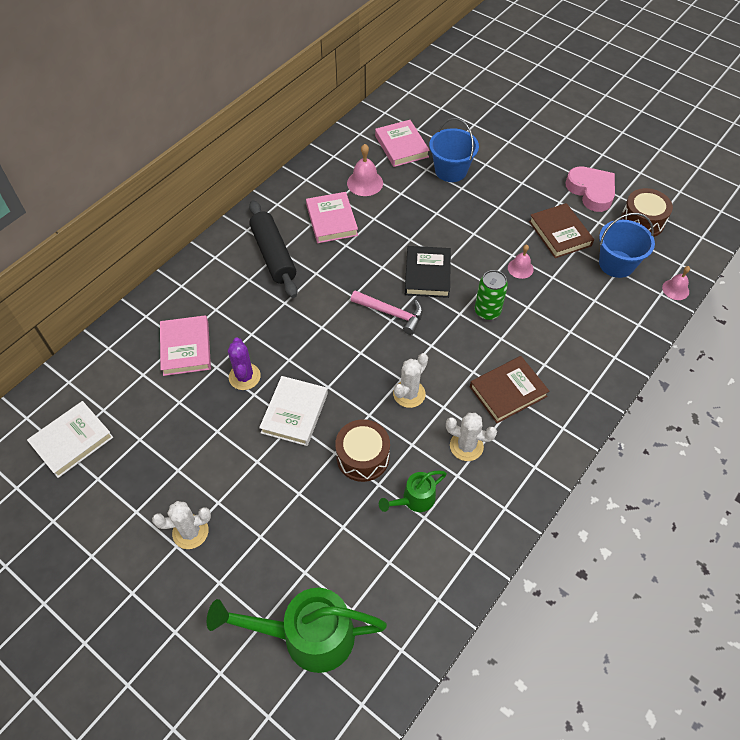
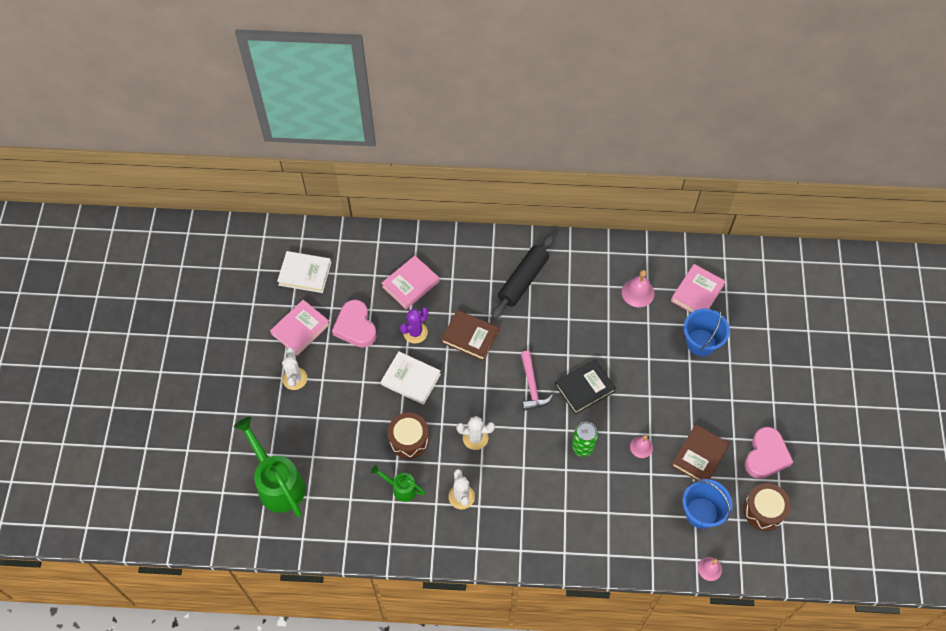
camera: 55 degrees right, 5 degrees up
(185, 429) = (355, 327): none -> pink heart
(190, 532) = (294, 378): white cactus -> white cactus turned 45 degrees clockwise
(294, 413) = (411, 379): white book -> white book turned 45 degrees clockwise
(331, 220) = (583, 295): pink book -> pink book (300, 329)
(508, 391) = (523, 499): brown book -> brown book (470, 337)

